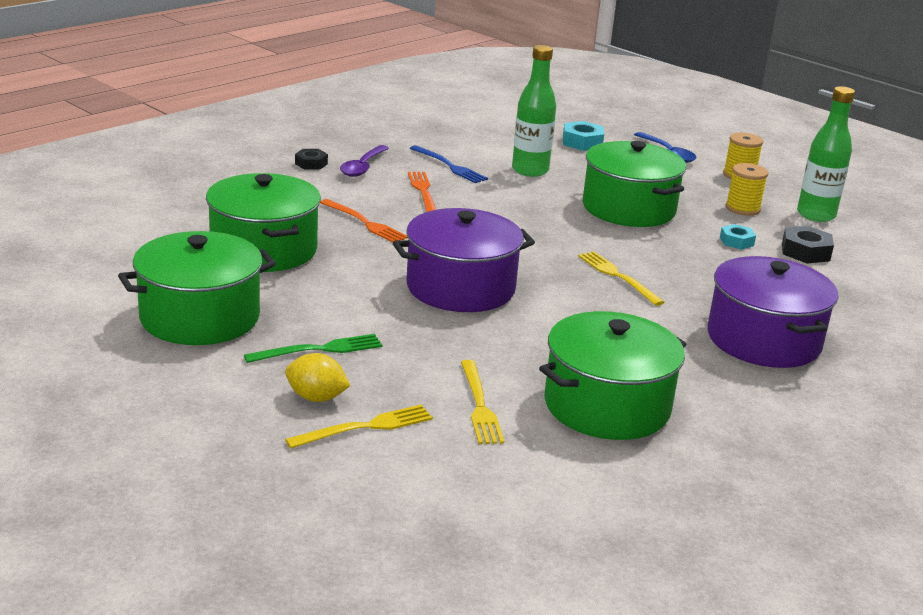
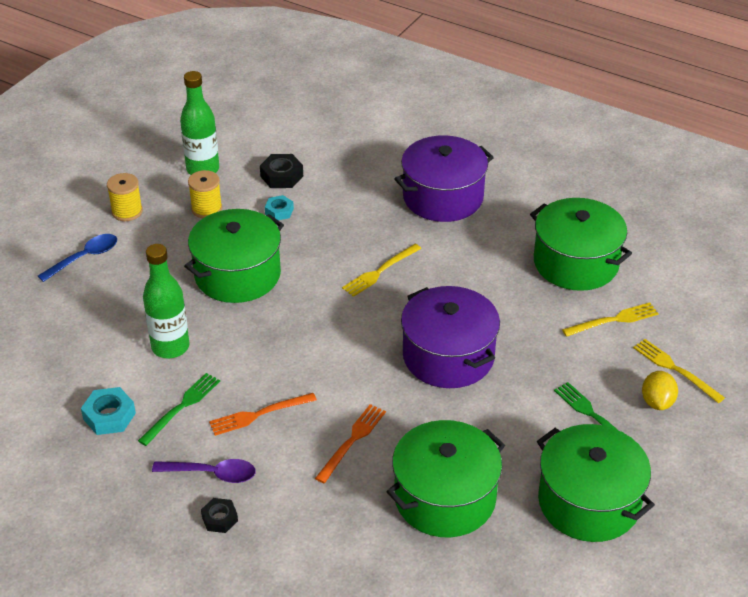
camera: 100 degrees left, 15 degrees up
(449, 166) = (182, 407): blue fork -> green fork
(582, 142) = (74, 318): turquoise nut -> turquoise nut (109, 416)

